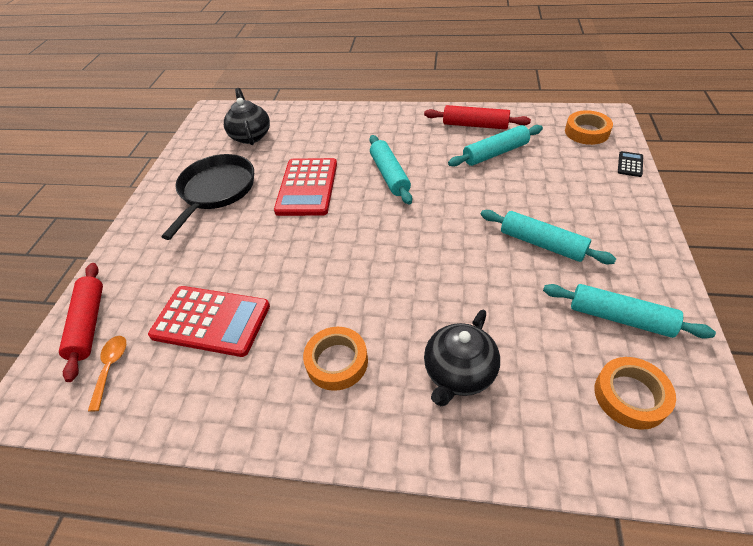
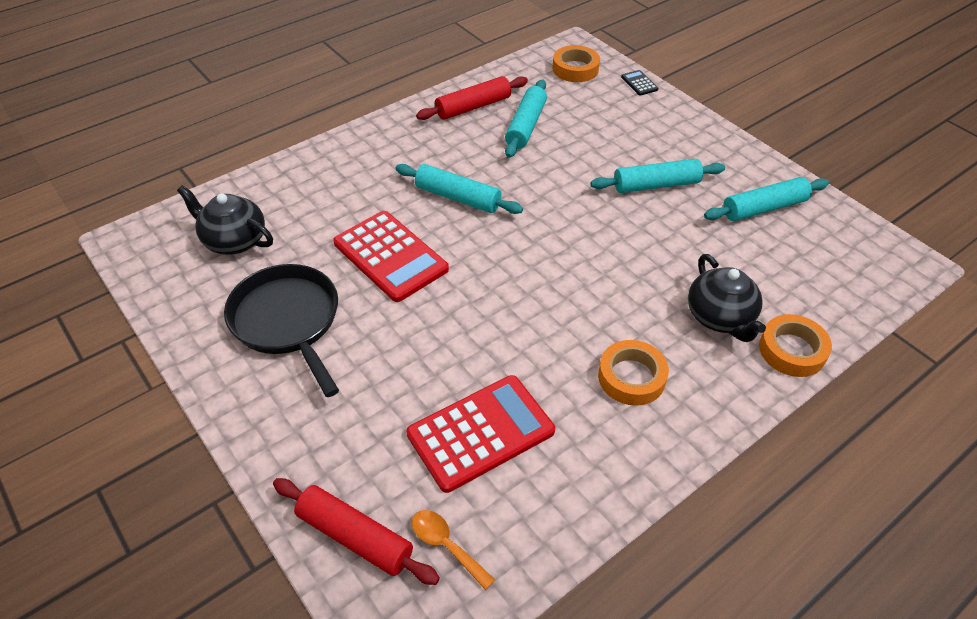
camera: 50 degrees left, 0 degrees up
(630, 396) = (824, 255): orange tape -> orange tape (792, 350)

